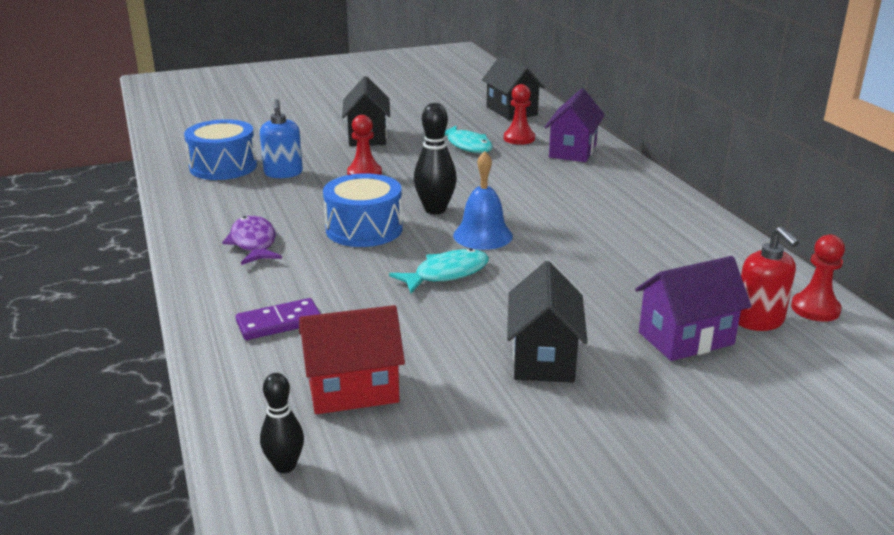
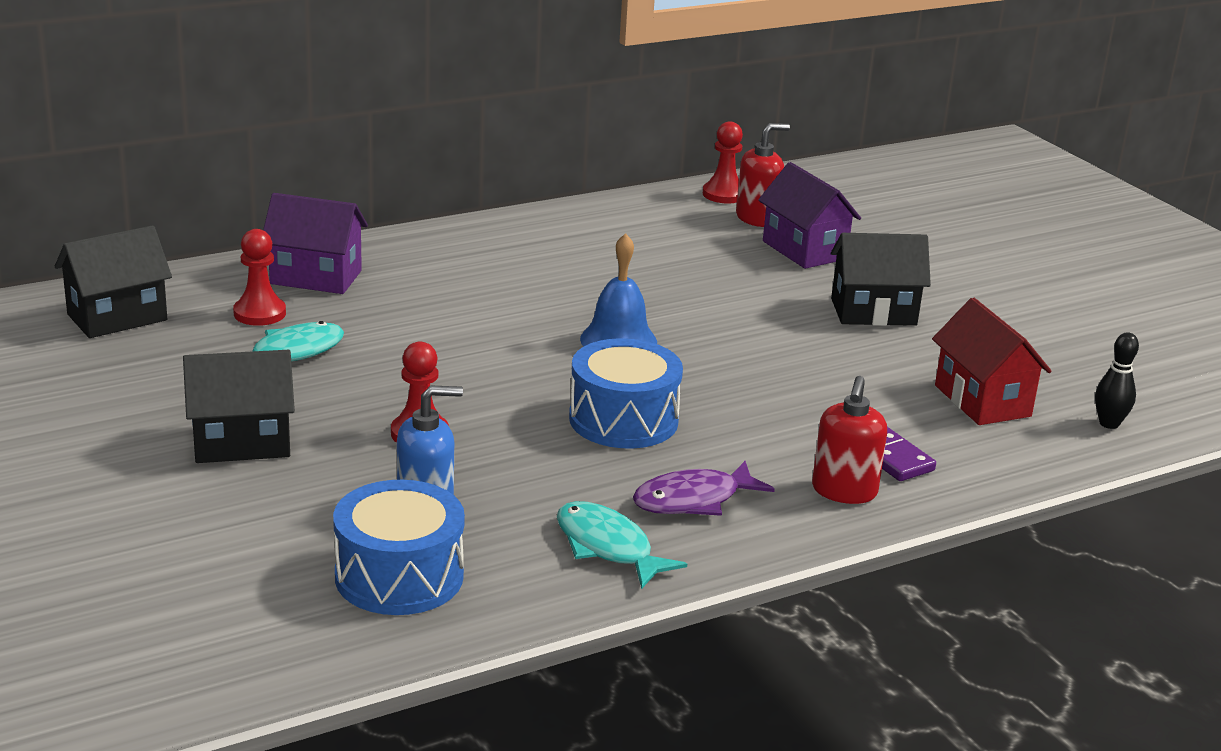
camera: 100 degrees left, 0 degrees up
(236, 297) = (844, 491): none -> red soap dispenser
(435, 210) = (547, 372): black bowling pin -> none
(446, 274) = (727, 361): turquoise fish -> turquoise fish (607, 547)

